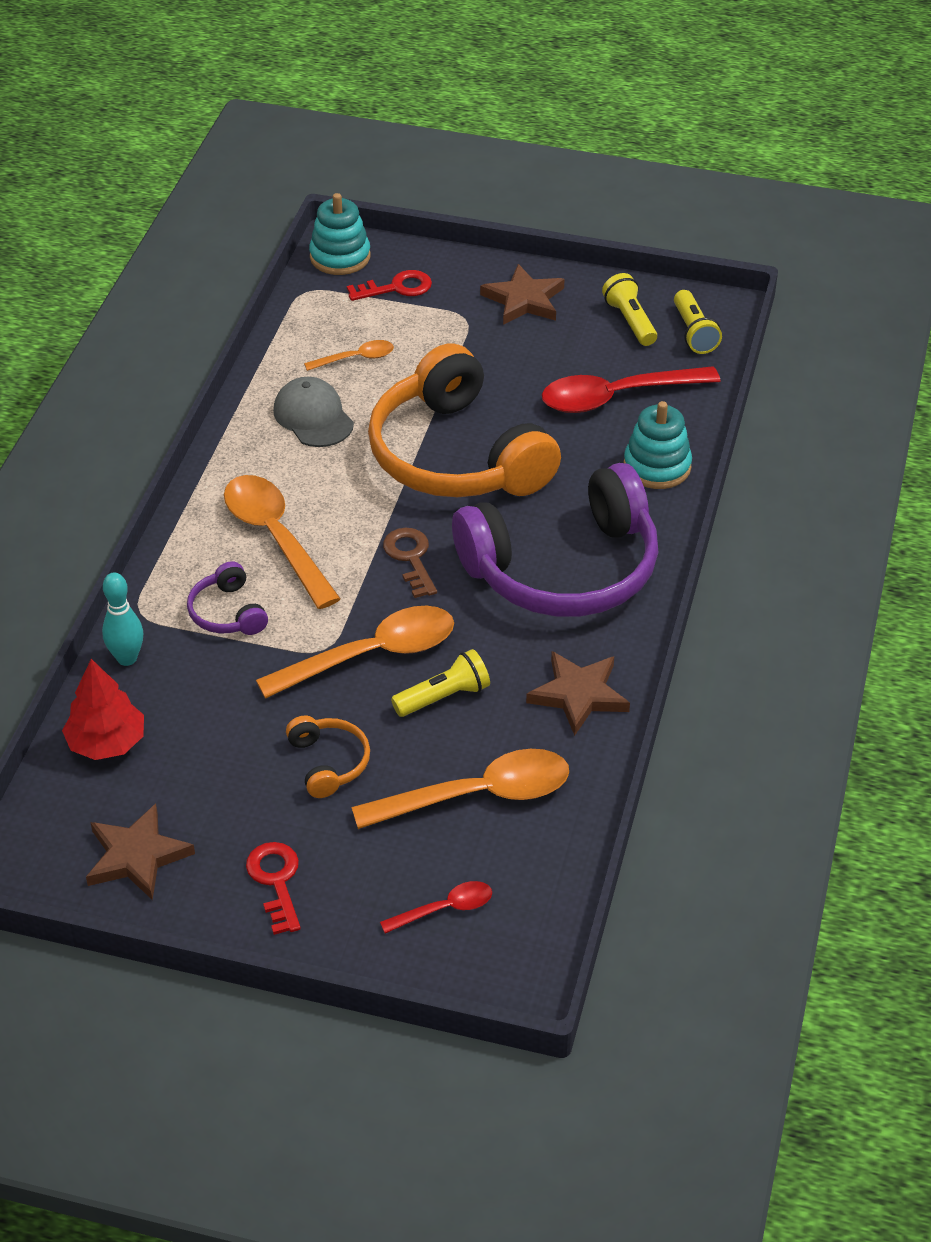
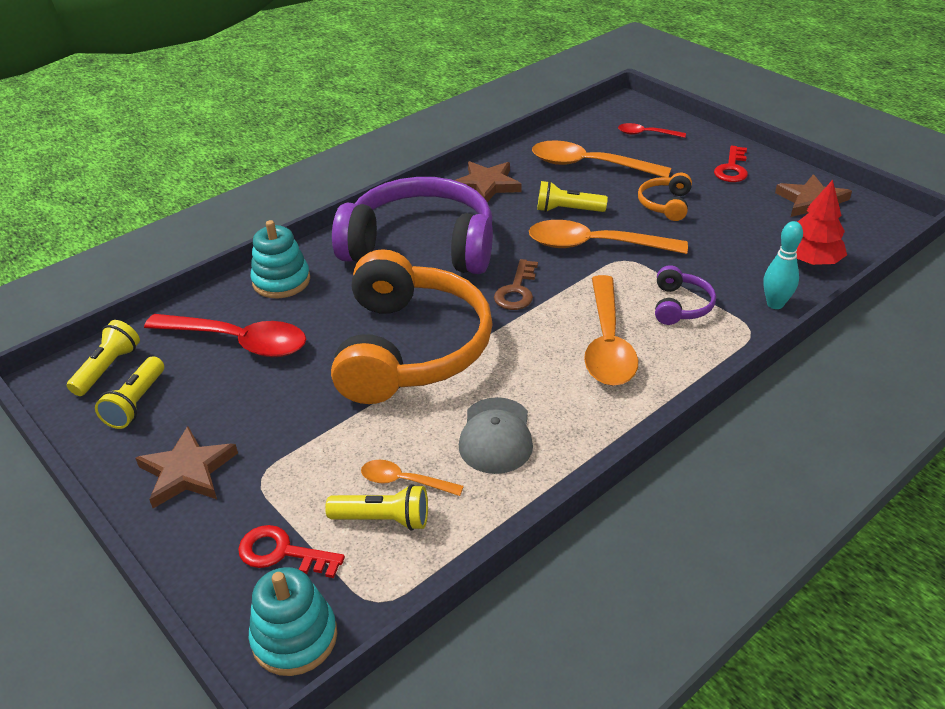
camera: 145 degrees left, 5 degrees down
(347, 331) = (383, 519): none -> yellow flashlight

